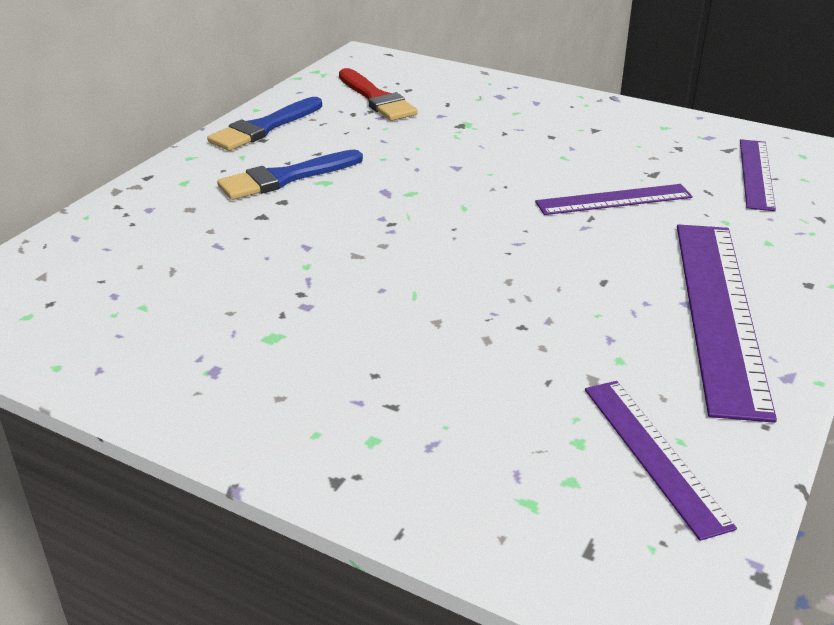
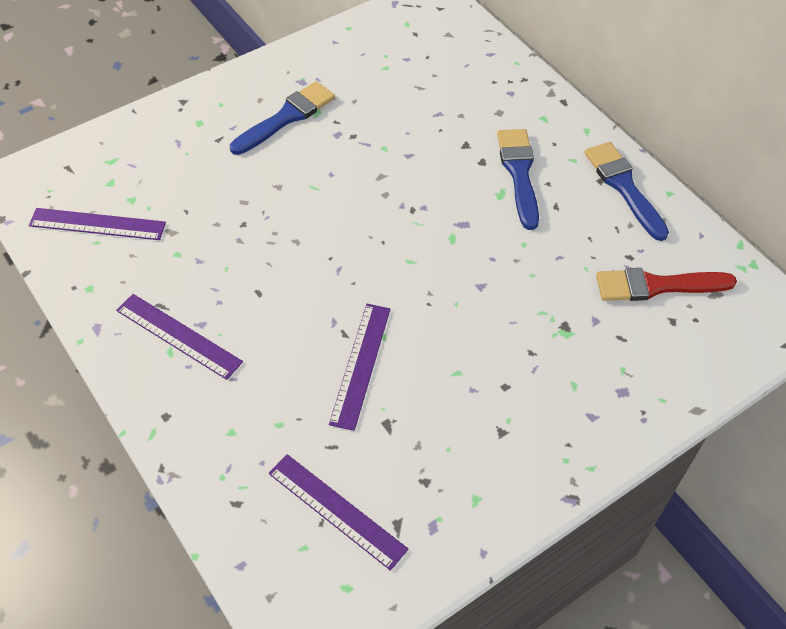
camera: 115 degrees right, 20 degrees up
(303, 357) = (286, 117): none -> blue brush
(719, 312) = (178, 336): purple ruler -> purple ruler, size x0.57

